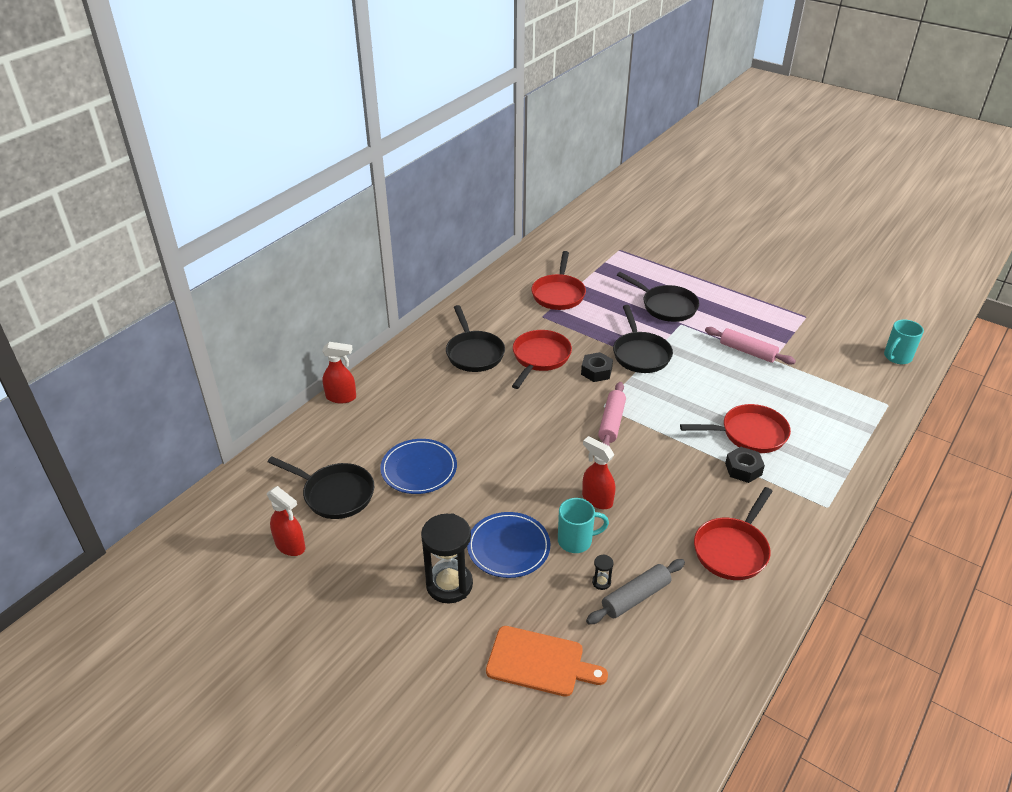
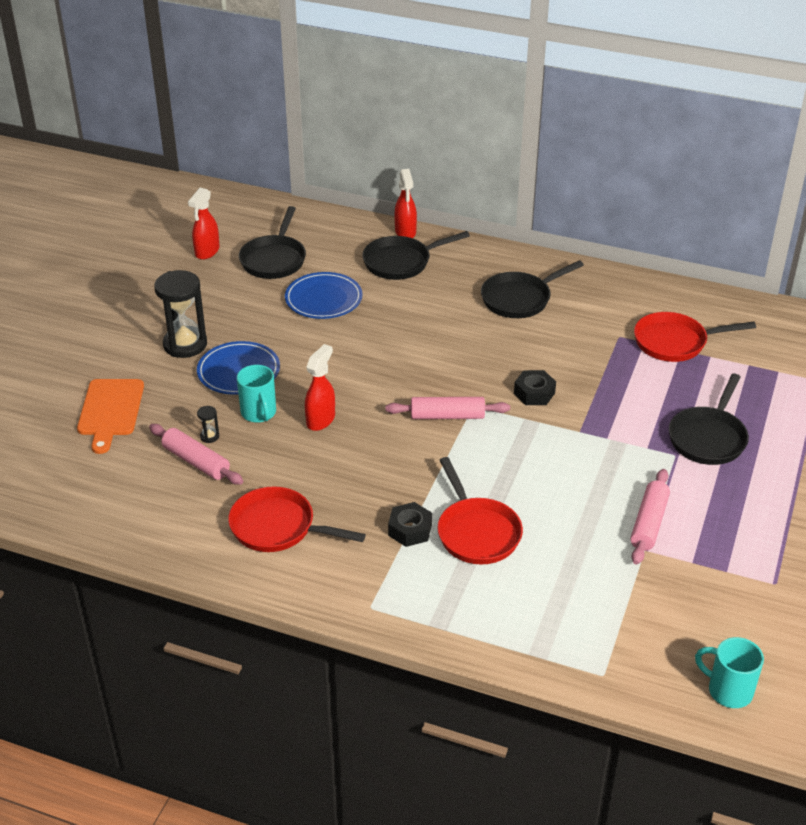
camera: 75 degrees right, 0 degrees up
(540, 358) = (536, 347): red pan -> none
(635, 597) = (196, 461): grey rolling pin -> pink rolling pin
(640, 354) = (588, 425): black pan -> black pan (401, 262)

